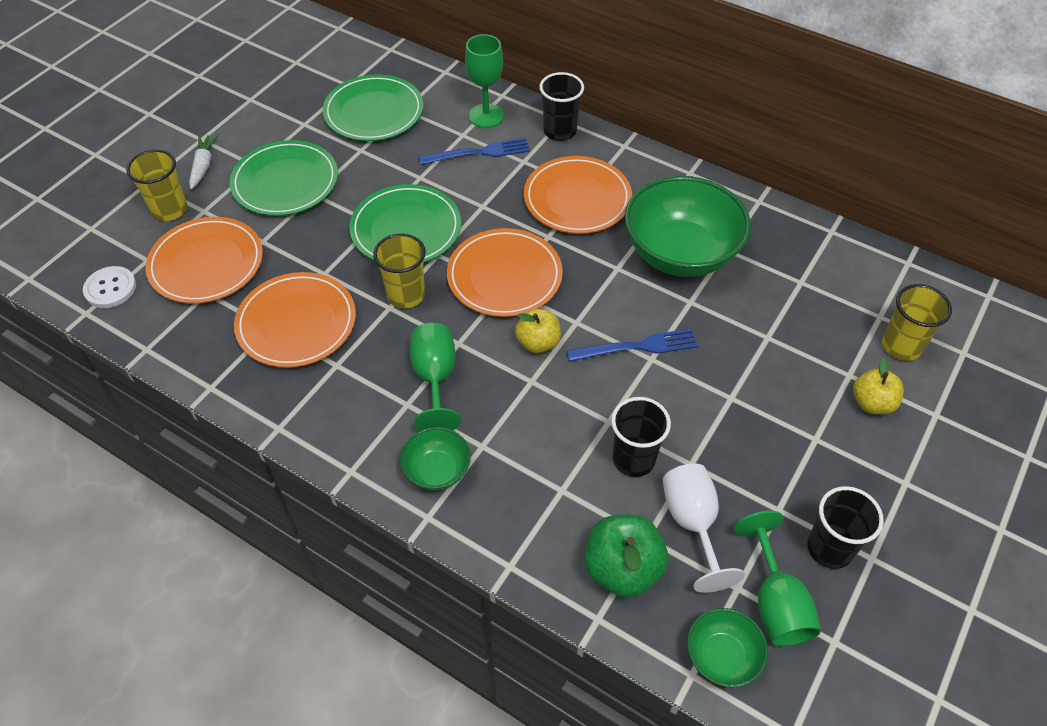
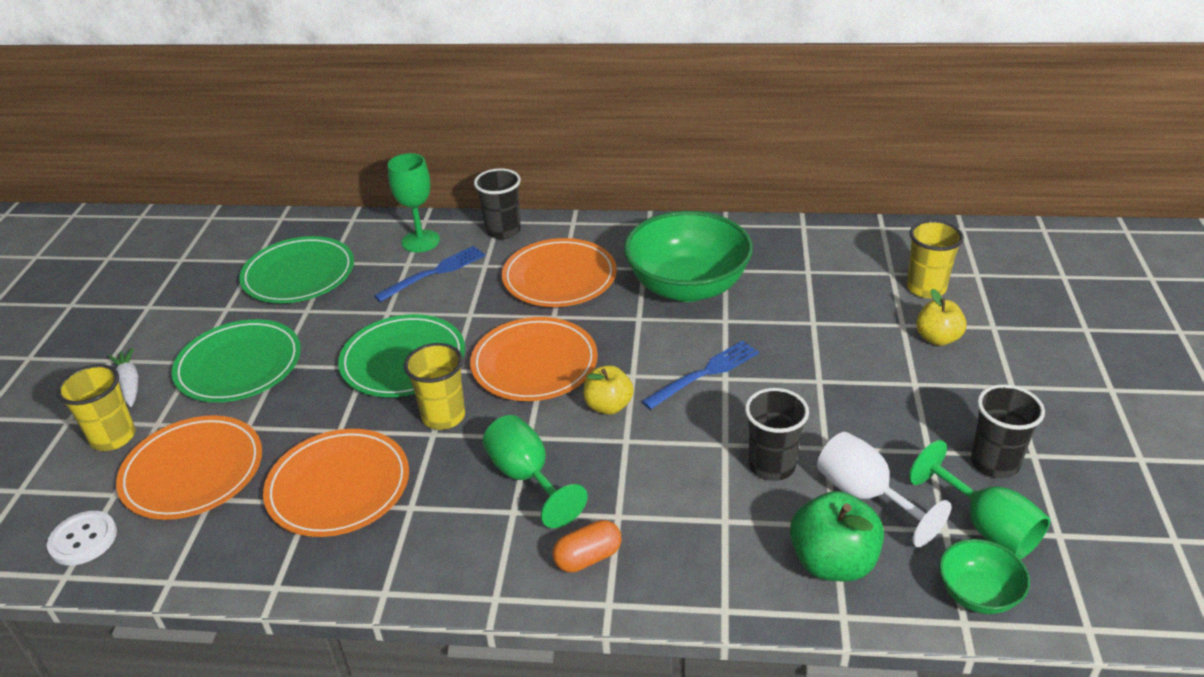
camera: 25 degrees left, 15 degrees down
(437, 470) = (588, 557): green bowl -> orange capsule

